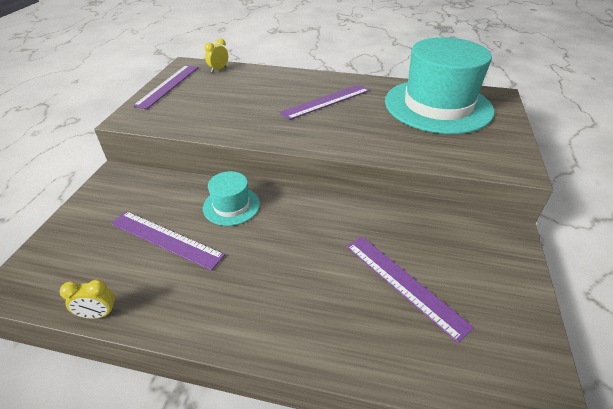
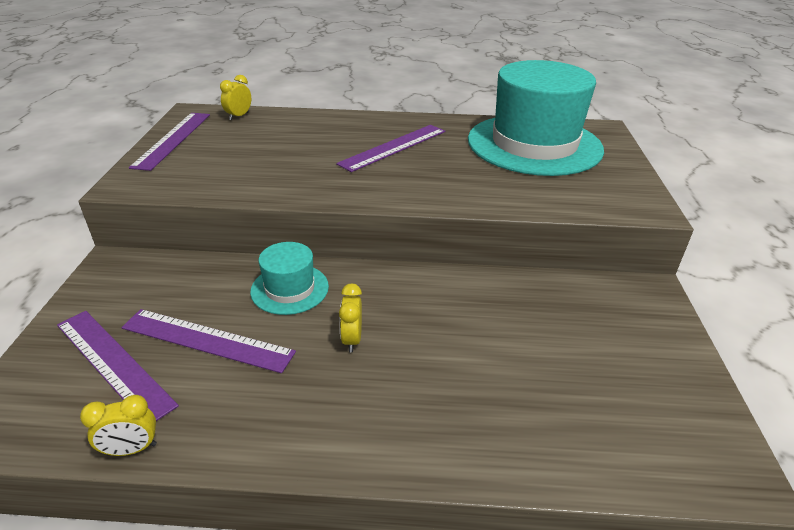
camera: 10 degrees left, 5 degrees down
(267, 250) = (352, 339): none -> yellow clock
(404, 284) = (538, 361): purple ruler -> purple ruler (113, 363)

